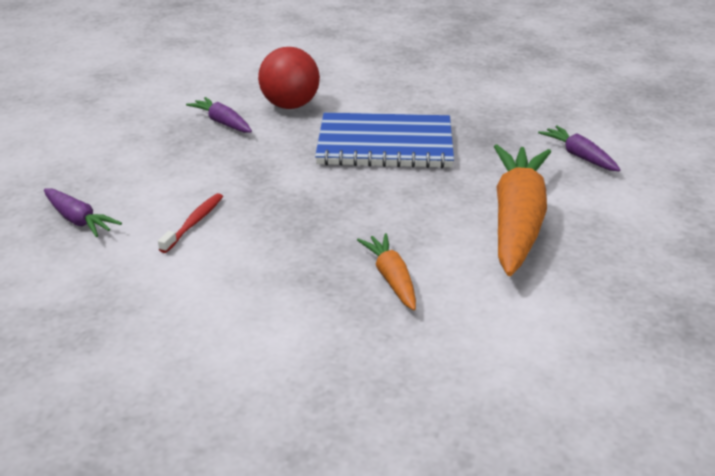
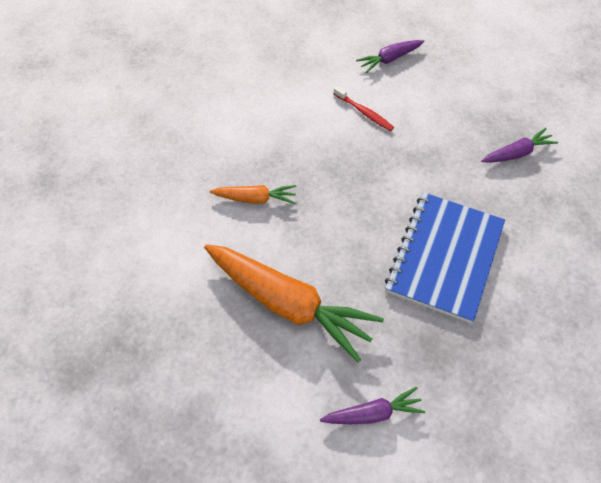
camera: 110 degrees right, 25 degrees up
(290, 106) = (542, 208): red ball -> none

